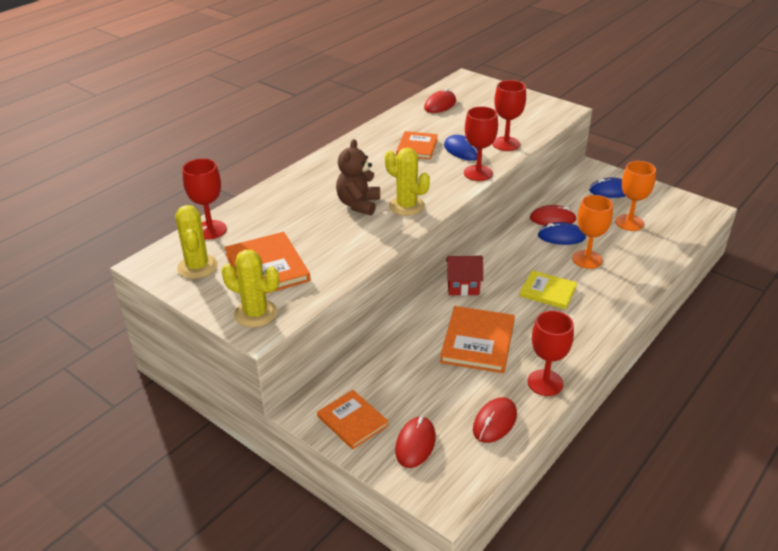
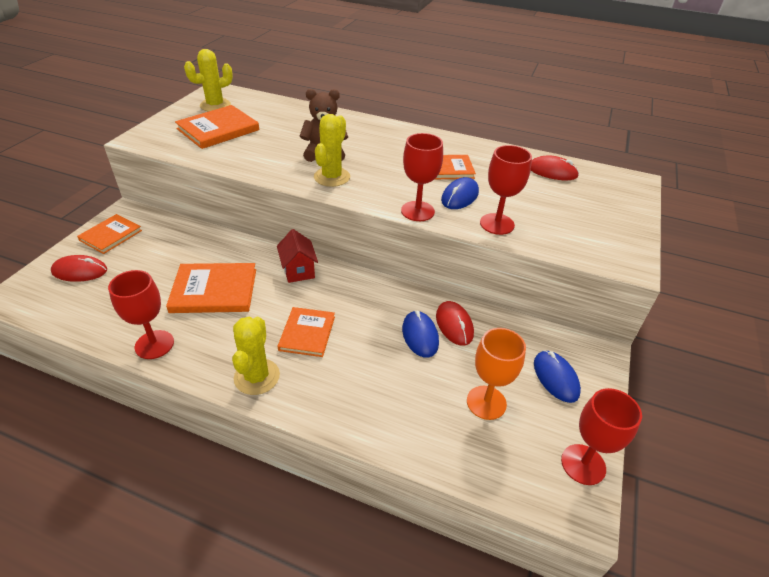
camera: 70 degrees right, 5 degrees up
(210, 230) = (264, 101): red goblet -> red goblet (583, 464)
(255, 313) = (157, 135): yellow cactus -> yellow cactus (257, 377)
(495, 422) = (100, 315): red mouse -> none
(548, 291) = (307, 333): yellow book -> orange book
(587, 259) = (382, 363): orange goblet -> none

